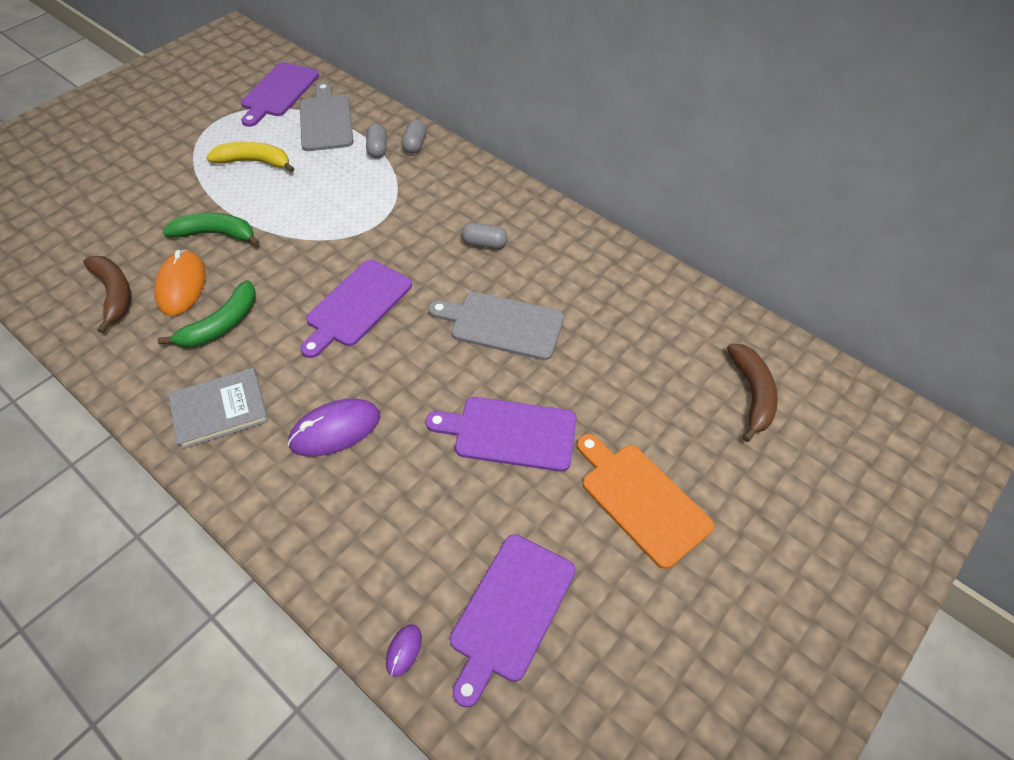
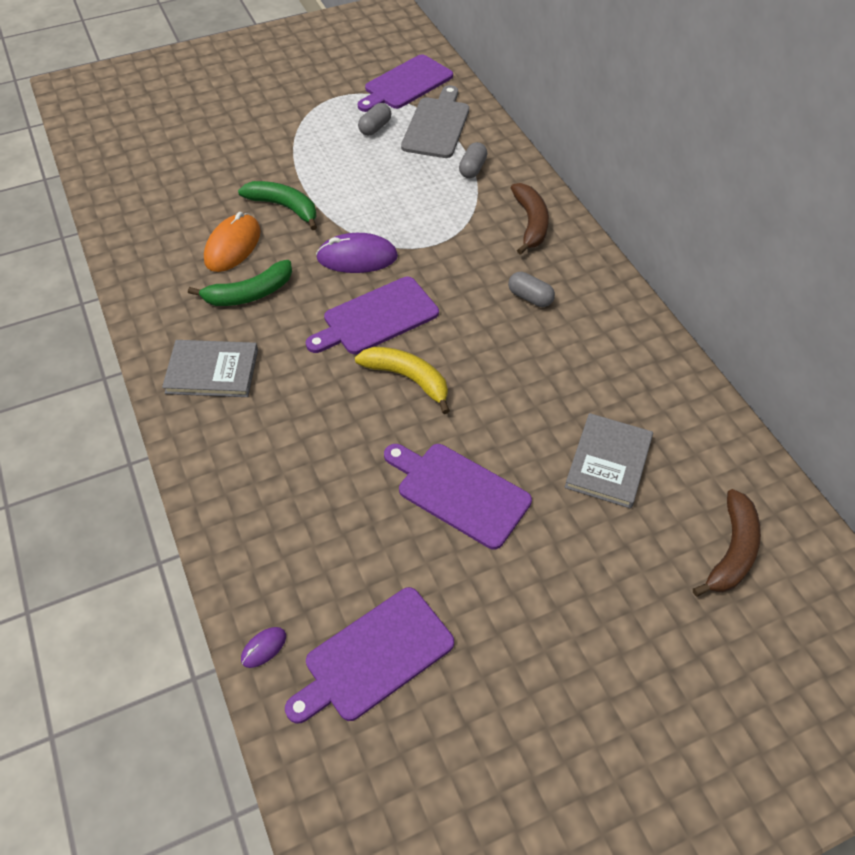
camera: 25 degrees right, 0 degrees up
(114, 294) = (174, 235): brown banana -> brown banana (530, 223)
(254, 162) = (351, 148): yellow banana -> yellow banana (408, 379)
(335, 430) = (301, 427): purple mouse -> purple mouse (357, 257)
(415, 144) = (511, 175): grey capsule -> grey capsule (375, 128)
(502, 325) = (506, 384): grey cutting board -> none
(620, 359) = (608, 462): none -> grey book
(641, 500) = (554, 608): orange cutting board -> none

